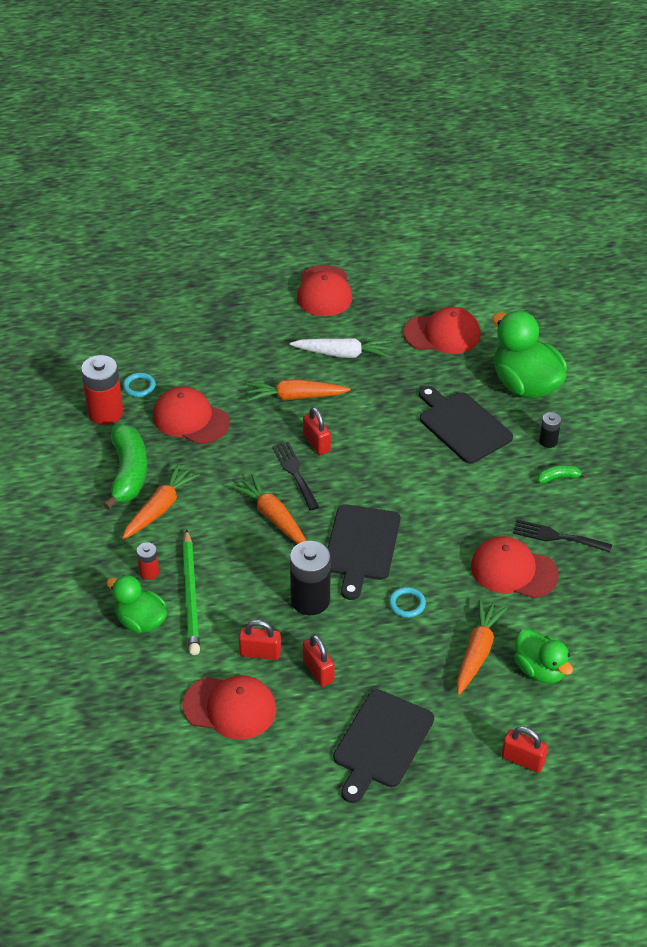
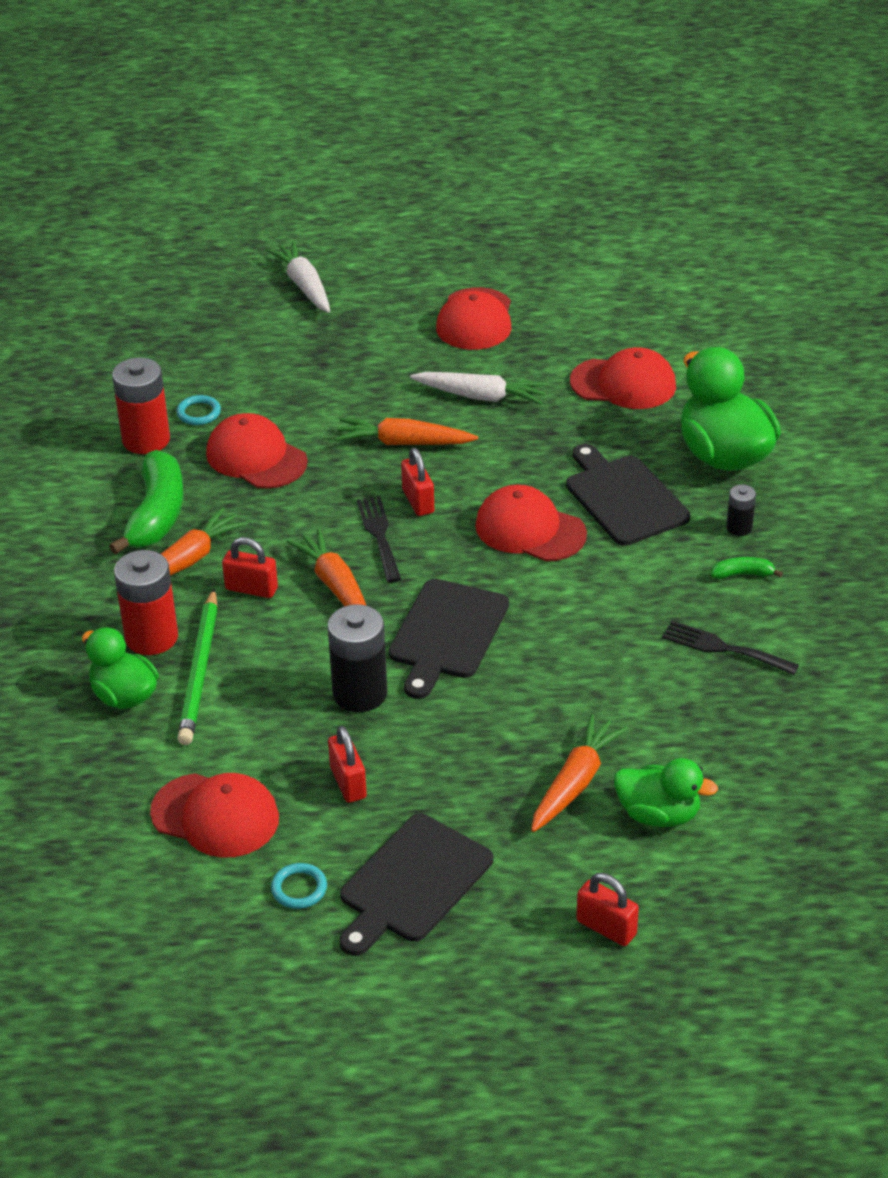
camera: 10 degrees right, 5 degrees down
(149, 572) = (151, 637): red battery -> red battery, size x1.95
(192, 274) = (304, 286): none -> white carrot
(260, 653) = (274, 752): red padlock -> red padlock (251, 589)
(407, 604) = (491, 712): turquoise ring -> turquoise ring (299, 888)
(513, 570) = (651, 685): red cap -> red cap (530, 529)
(540, 670) = (658, 814): green duck -> green duck turned 45 degrees counterclockwise

